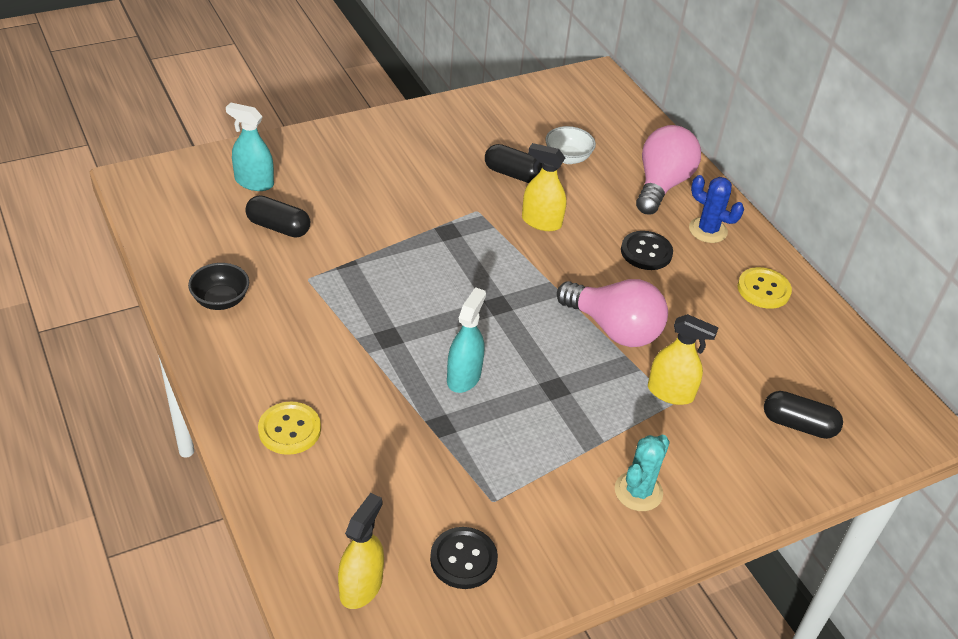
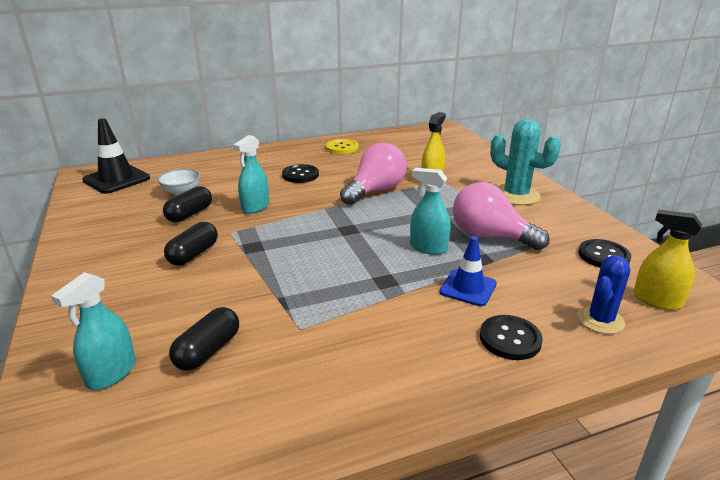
camera: 80 degrees left, 15 degrees down
(221, 300) = (325, 396): black bowl -> none
(289, 429) = (510, 339): yellow button -> black button
(378, 406) = (468, 288): none -> blue traffic cone
(541, 222) = (255, 207): yellow spray bottle -> turquoise spray bottle
(589, 103) = (116, 179): none -> black traffic cone
(638, 491) = (516, 195): turquoise cactus -> turquoise cactus, size x1.52
(661, 185) = (231, 164): pink light bulb -> pink light bulb (490, 237)
(708, 230) = (284, 156): blue cactus -> blue cactus (600, 320)
(798, 425) = (450, 152): black capsule -> black capsule (193, 254)

